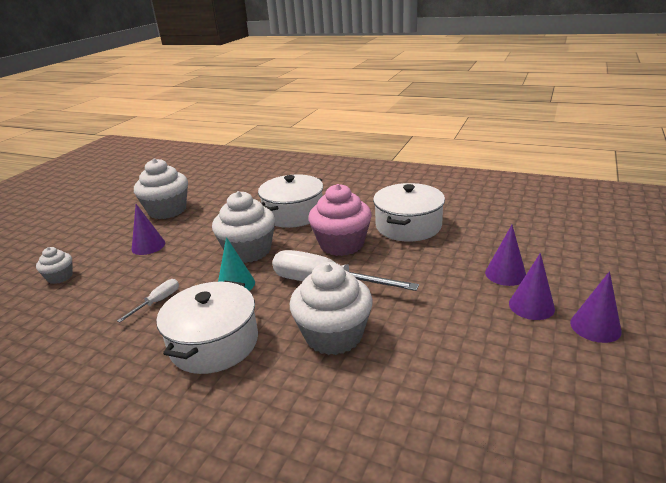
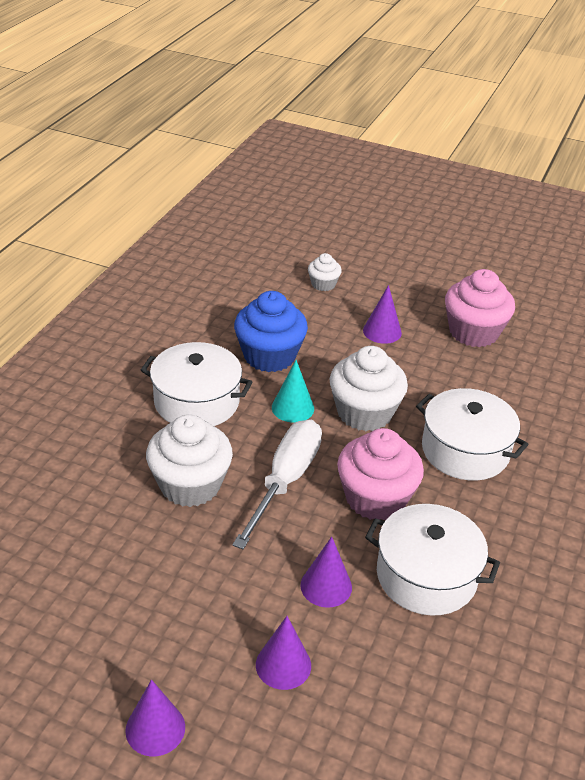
camera: 85 degrees right, 10 degrees up
(157, 302) = (269, 356): white screwdriver -> blue cupcake
(167, 210) = (473, 332): white cupcake -> pink cupcake
(531, 306) = (208, 673): purple cone -> purple cone (326, 586)

